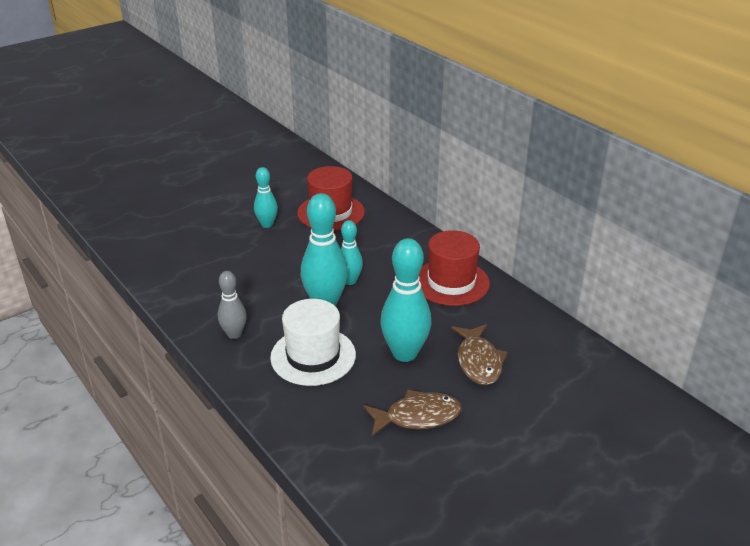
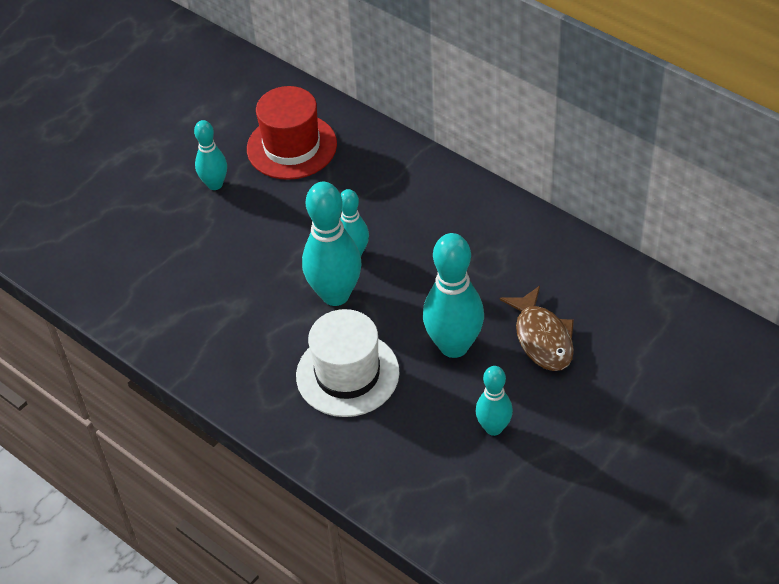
camera: 10 degrees left, 15 degrees up
(234, 334) = (241, 364): grey bowling pin -> none
(417, 416) = (493, 428): brown fish -> turquoise bowling pin
(451, 282) = (479, 228): red hat -> none

